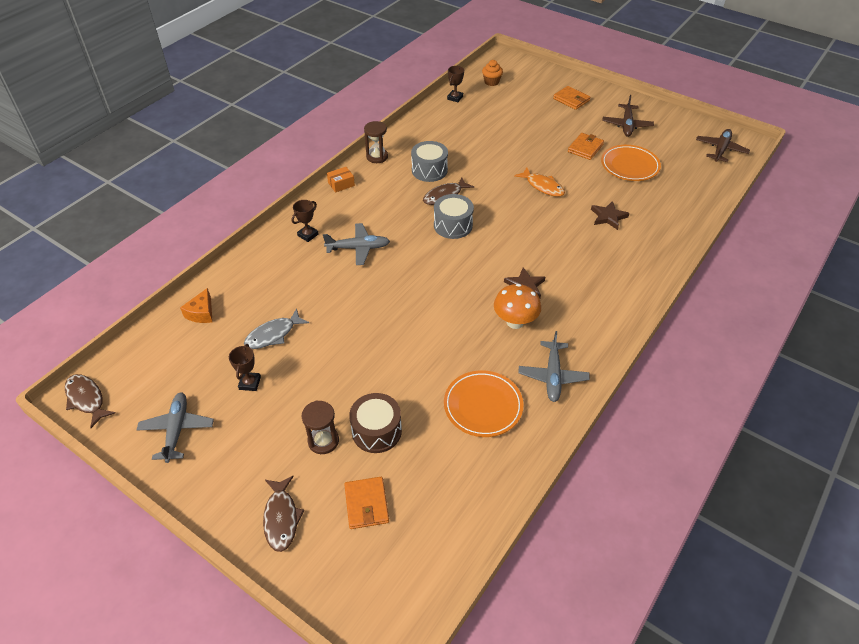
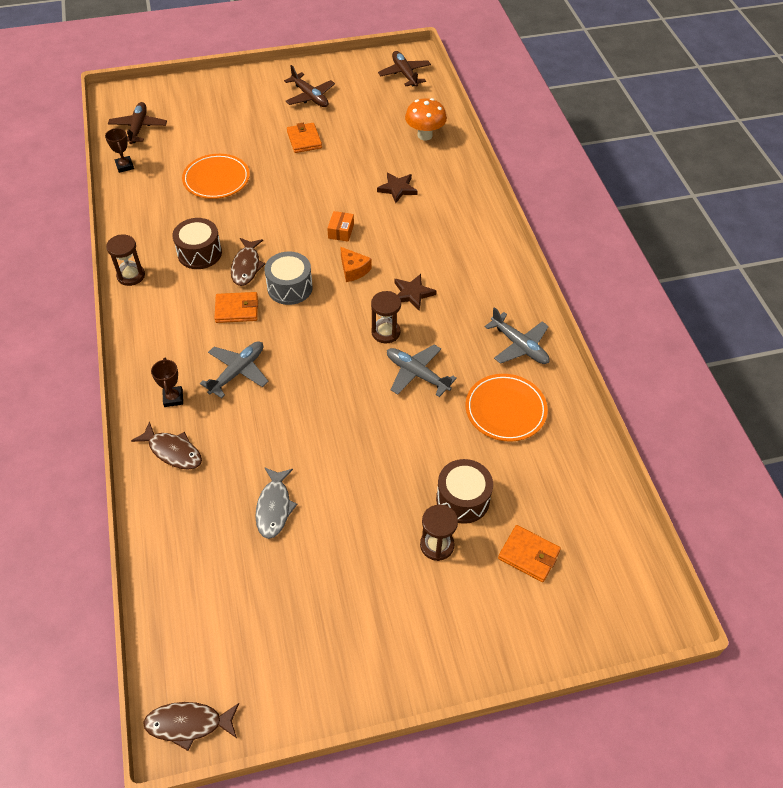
camera: 50 degrees left, 5 degrees up
(177, 430) = (312, 658): grey plane -> grey plane (417, 374)
(201, 313) = (179, 551): orange cheese -> orange cheese (353, 270)
(250, 383) = (315, 563): brown trophy -> none
(281, 518) = (488, 627): brown fish -> brown fish (173, 451)
(341, 184) = (134, 327): orange box -> orange box (341, 231)
(429, 170) = (199, 253): grey drum -> brown drum
(473, 295) = (385, 332): none -> brown hourglass
(491, 82) = (138, 128): orange cupcake -> brown plane
(515, 322) = (443, 328): orange mushroom -> orange mushroom (425, 135)
(542, 186) = (315, 198): orange fish -> none
(571, 100) = (234, 101): orange wallet -> orange wallet (237, 309)
(629, 166) = (358, 132): orange plate -> orange plate (216, 179)

